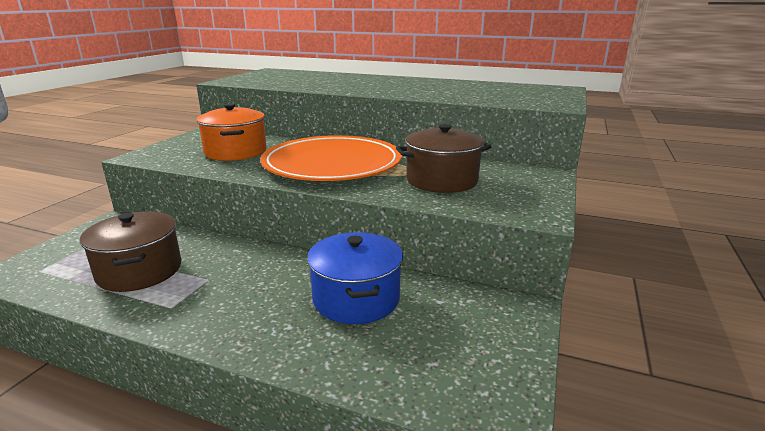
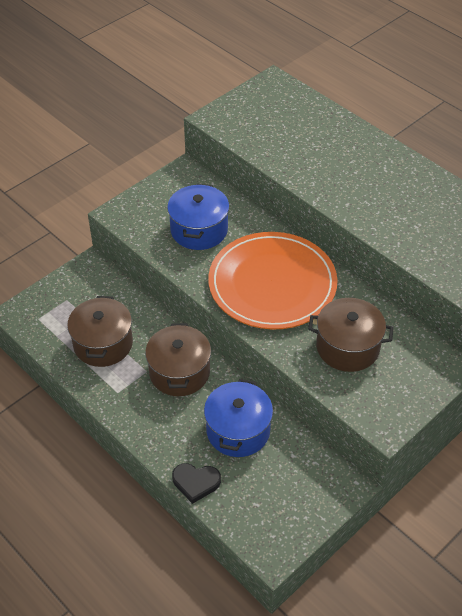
camera: 25 degrees right, 25 degrees up
(235, 152) = (199, 230): orange pot -> blue pot
(253, 270) = (179, 372): none -> brown pot
(330, 367) = (196, 482): none -> black heart

